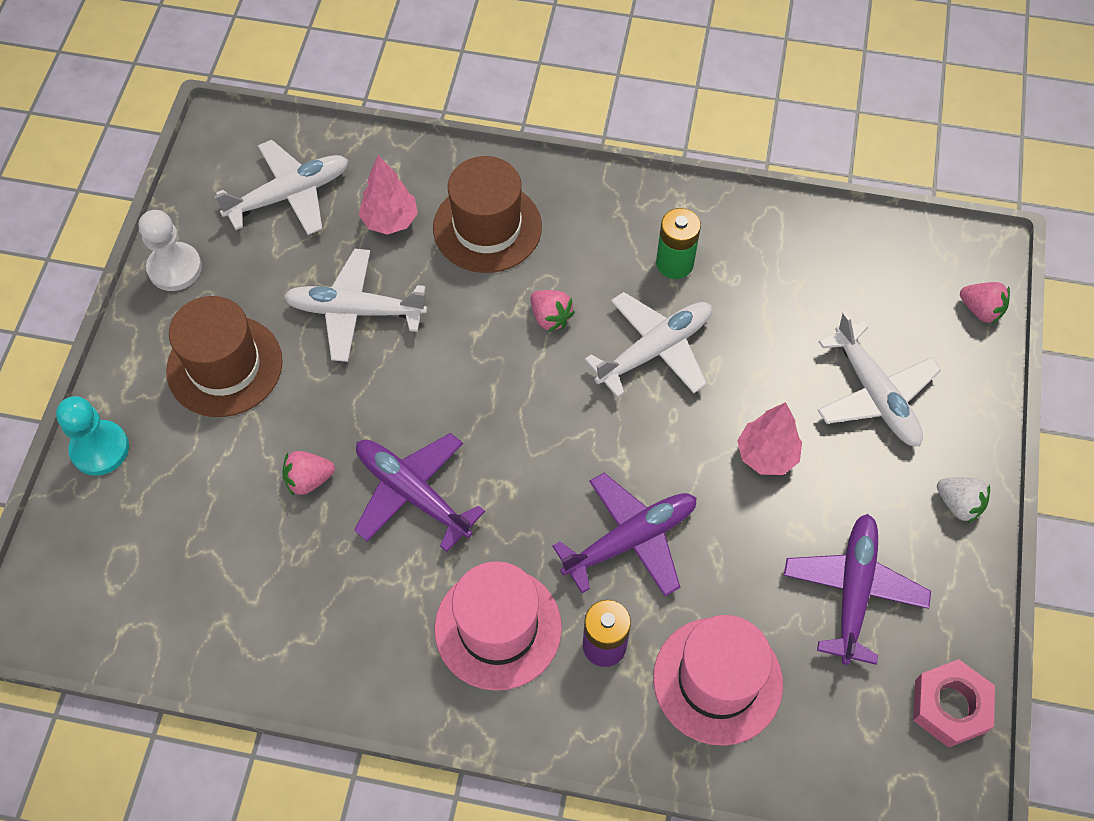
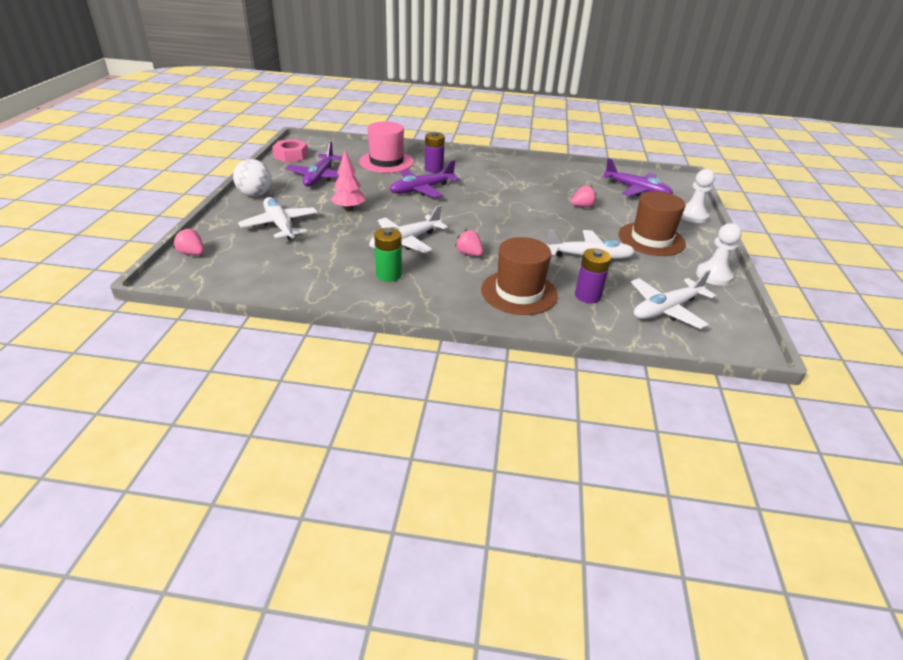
camera: 175 degrees right, 25 degrees down
(100, 449) = (692, 216): turquoise pawn -> white pawn
(390, 221) = (587, 296): pink tree -> purple battery
(413, 493) = (529, 202): purple plane -> purple plane (636, 190)
(498, 628) = (480, 173): pink hat -> none
(958, 504) = (255, 195): white strawberry -> white ball

